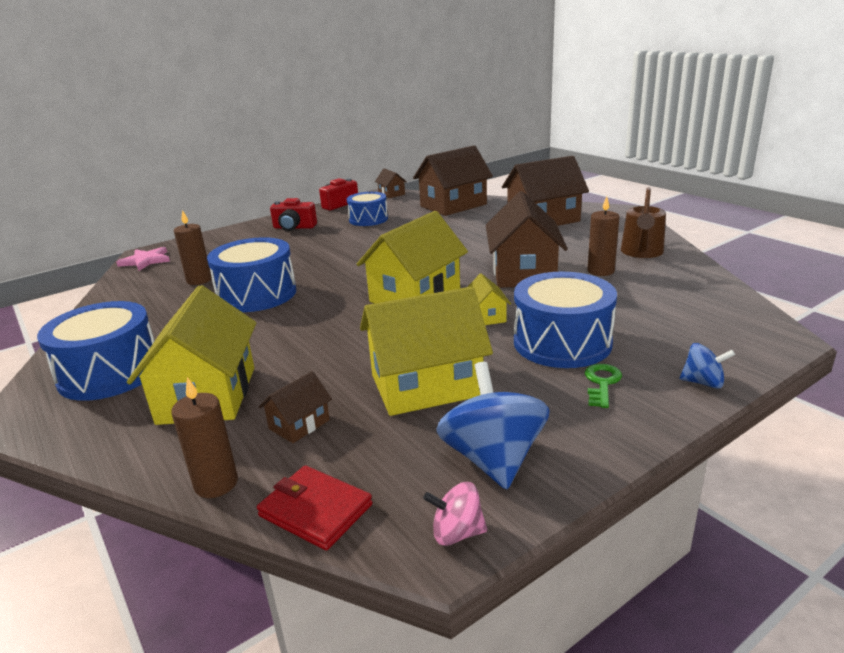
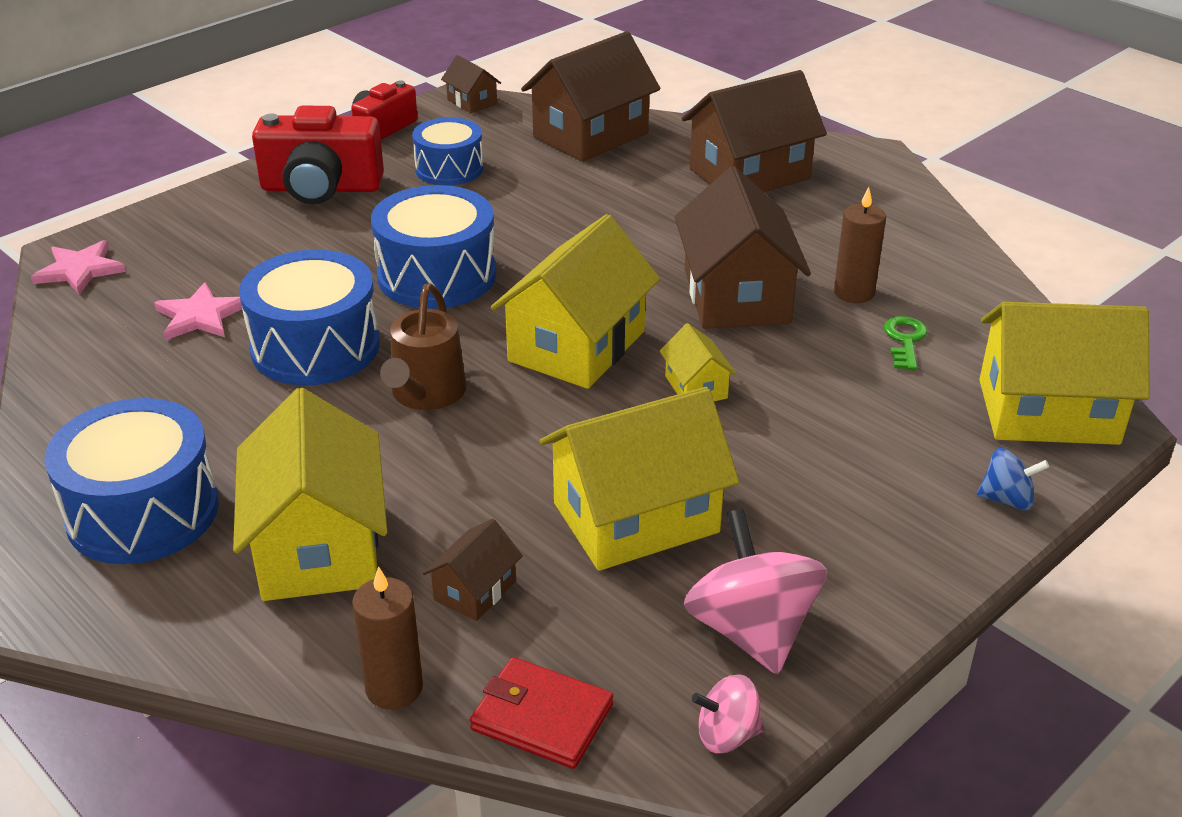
camera: 10 degrees left, 10 degrees up
(199, 280) = (200, 316): brown candle -> pink star
(294, 227) = (321, 188): red camera -> red camera, size x1.60
(493, 459) = (751, 631): blue spinning top -> pink spinning top
(562, 342) = (813, 435): blue drum -> blue drum (437, 275)
(602, 383) = (875, 505): green key -> green key (905, 340)
(641, 252) = (912, 252): brown watering can -> brown watering can (426, 394)
(735, 332) = (1048, 412): none -> yellow house

